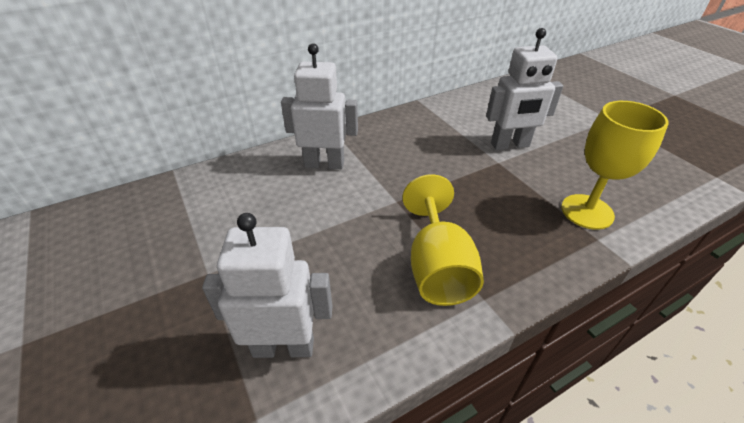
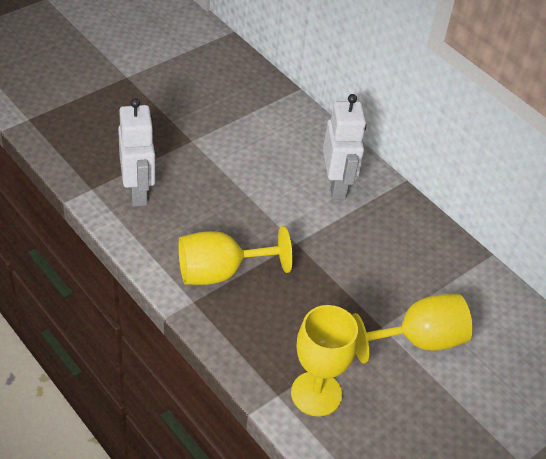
camera: 75 degrees right, 5 degrees up
(510, 145) = (418, 340): white robot -> yellow goblet

